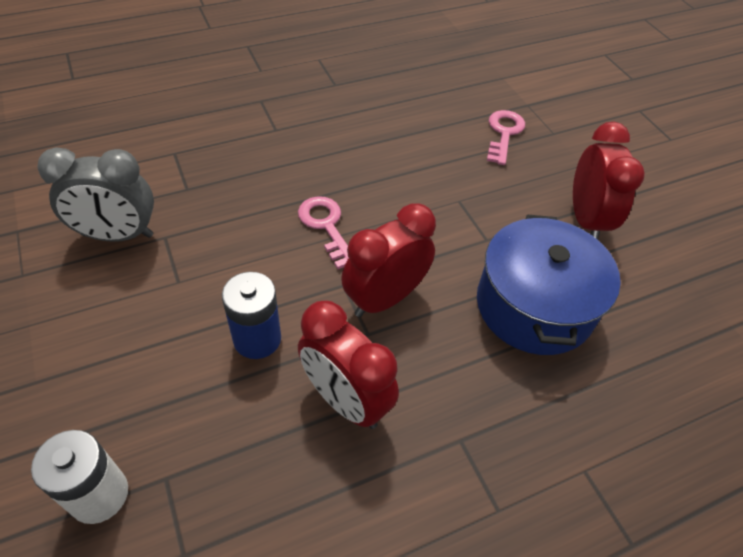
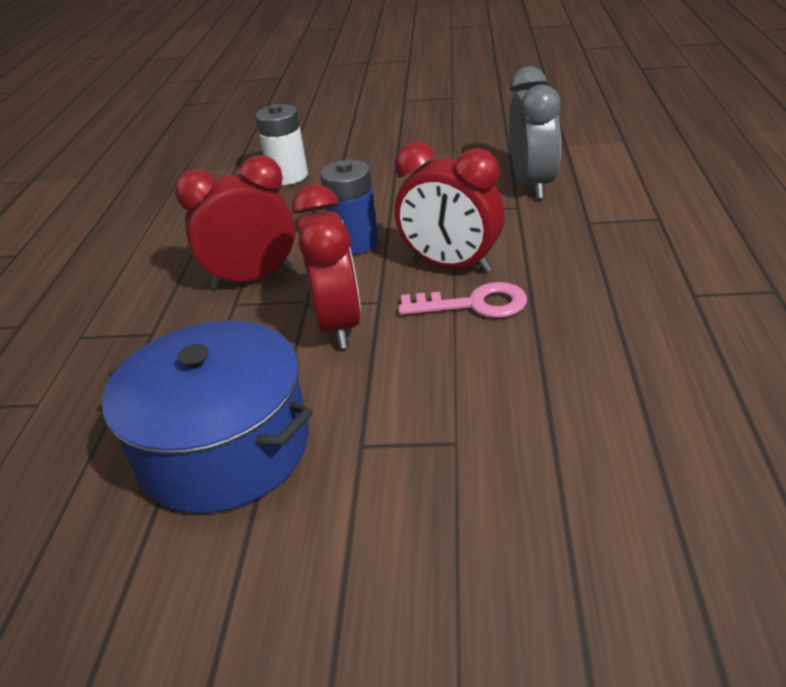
camera: 125 degrees right, 15 degrees down
(117, 235) = (533, 185): grey clock -> grey clock turned 150 degrees clockwise
(504, 134) = (615, 586): pink key -> none
(586, 220) = (312, 605): red clock -> red clock (451, 266)

